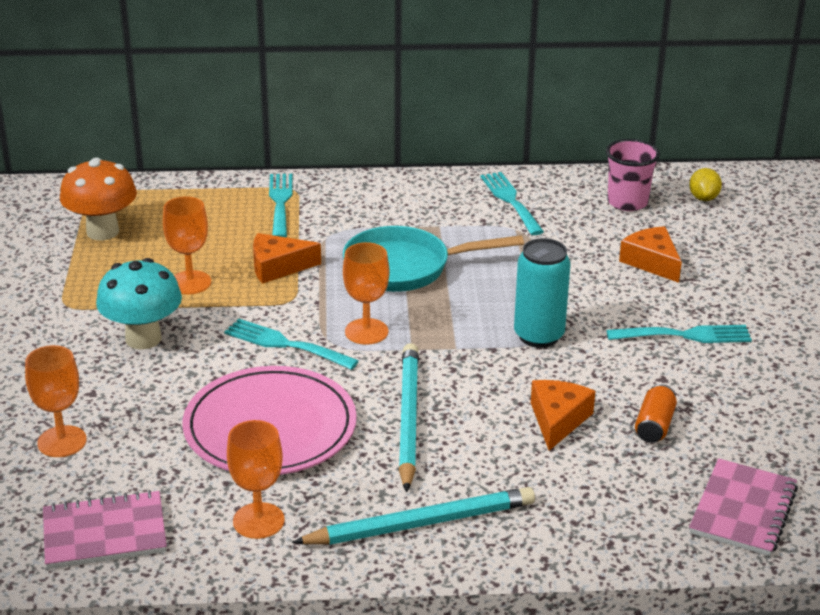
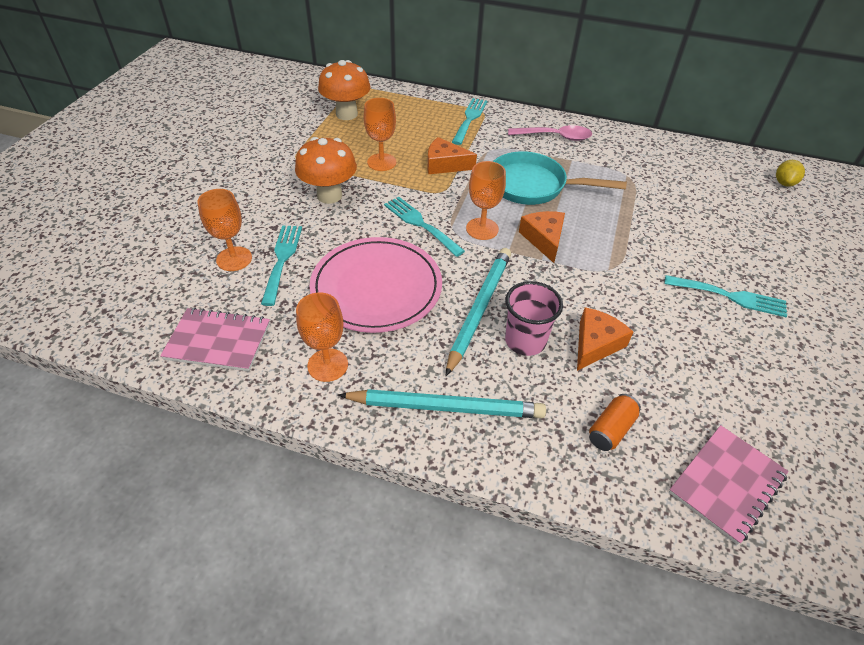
camera: 20 degrees right, 15 degrees up
(143, 338) = (329, 195): turquoise mushroom -> orange mushroom
(405, 202) = (555, 137): none -> pink spoon
(510, 201) = (631, 152): turquoise fork -> turquoise fork (282, 260)
(538, 336) = (609, 266): turquoise can -> none
(627, 202) = (721, 173): pink cup -> pink cup (525, 341)
(651, 262) = (723, 226): orange cheese -> orange cheese (544, 239)
(654, 426) = (675, 373): orange can -> orange can (611, 429)

